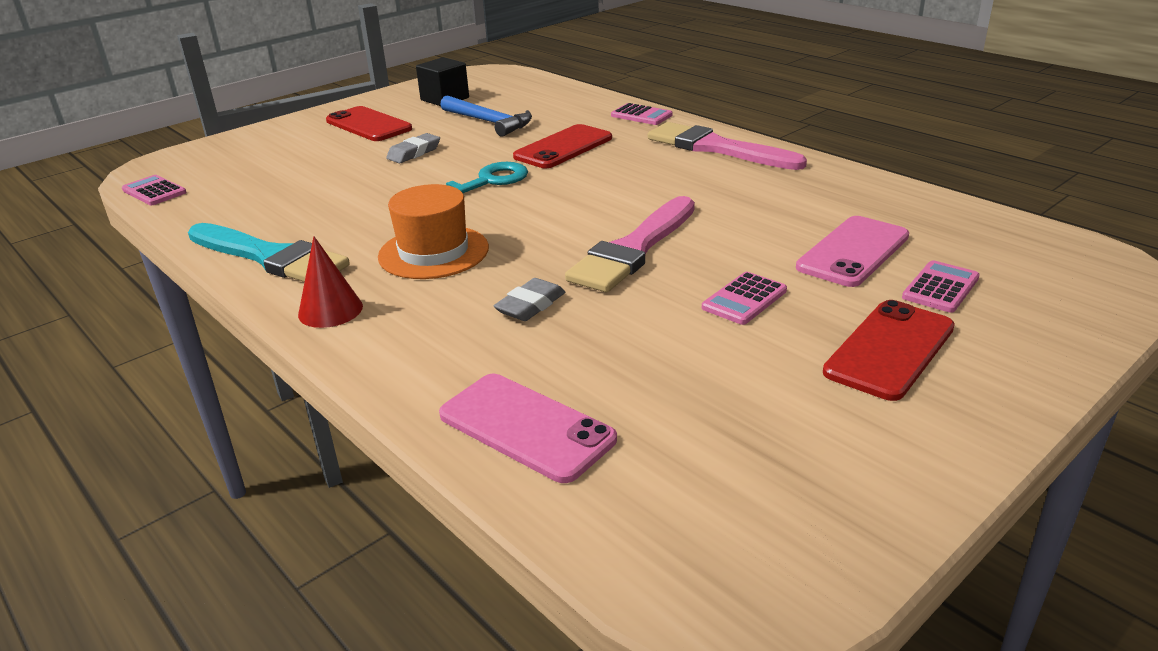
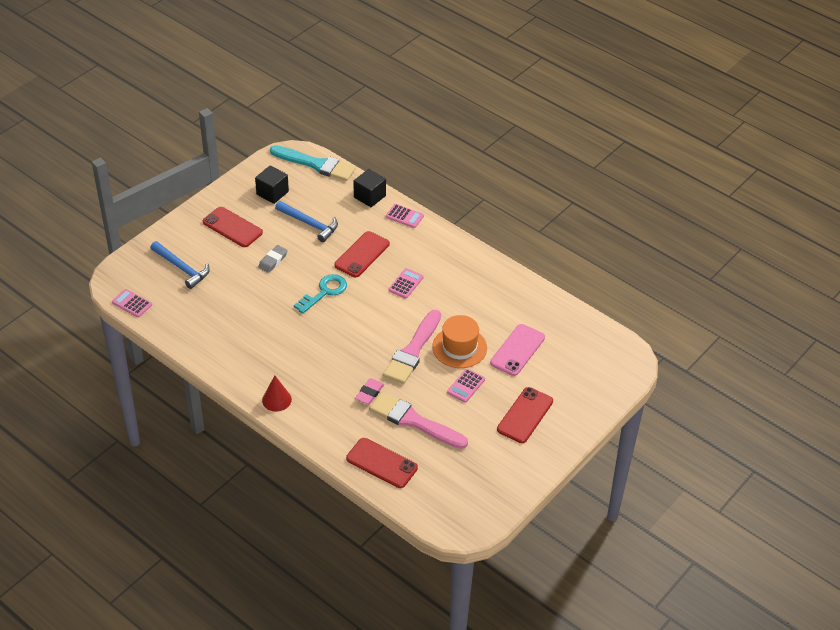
camera: 10 degrees left, 15 degrees up
(264, 159) = (182, 268): none -> blue hammer
(270, 257) = (229, 361): turquoise brush -> turquoise brush (316, 164)
(433, 252) = (313, 355): orange hat -> orange hat (459, 347)
(526, 427) = (381, 463): pink phone -> red phone
(530, 305) = (369, 393): grey eraser -> pink eraser
(590, 100) = (369, 196): none -> black cube
(717, 148) = (451, 255): pink brush -> pink brush (414, 421)
(940, 288) = (552, 375): pink calculator -> pink calculator (406, 284)

